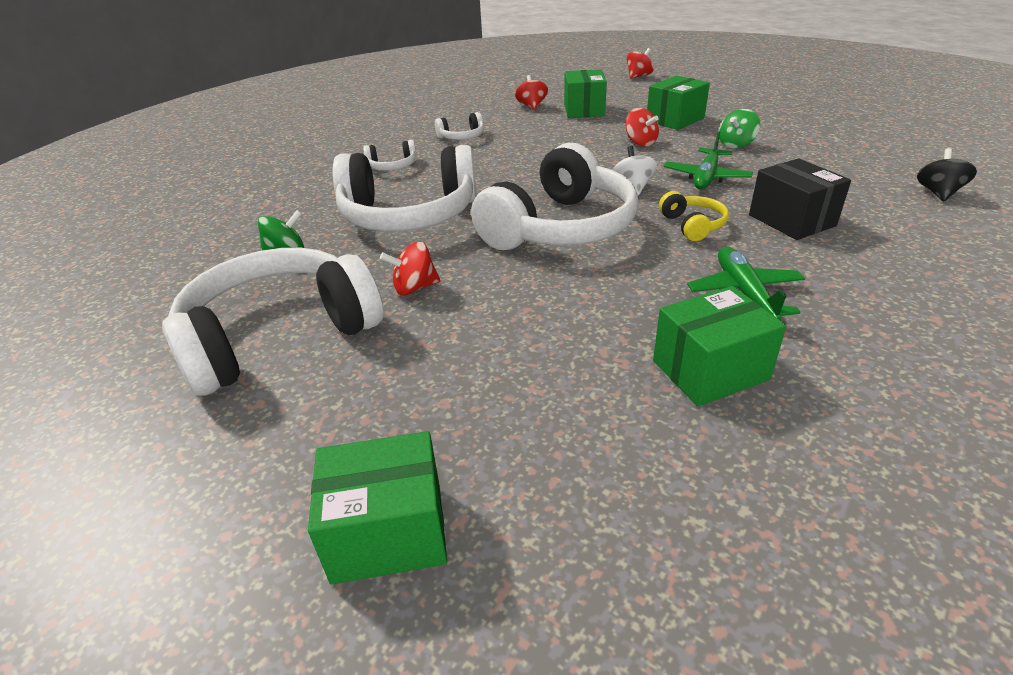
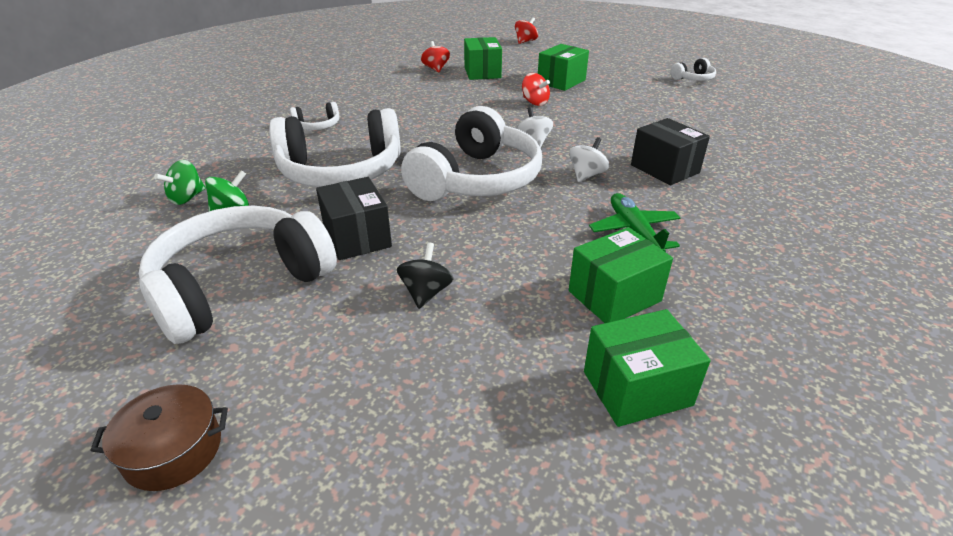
camera: 10 degrees left, 0 degrees up
(173, 515) = (173, 450): none -> brown pot
(388, 532) = (370, 447): green box -> green box (637, 388)
(414, 288) = (357, 237): red spinning top -> black box
(462, 137) = (377, 98): white headphones -> white headphones (693, 79)
(692, 225) = (586, 175): yellow headphones -> white spinning top
(706, 177) = (593, 132): green plane -> none
(736, 144) = (614, 104): green spinning top -> green spinning top (187, 198)
(938, 193) = (773, 144): black spinning top -> black spinning top (426, 293)

